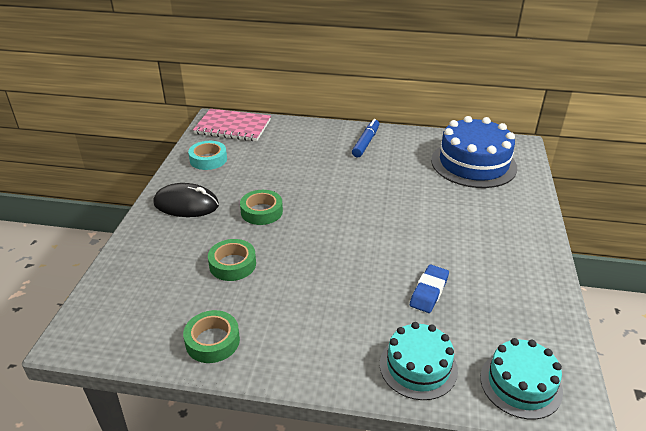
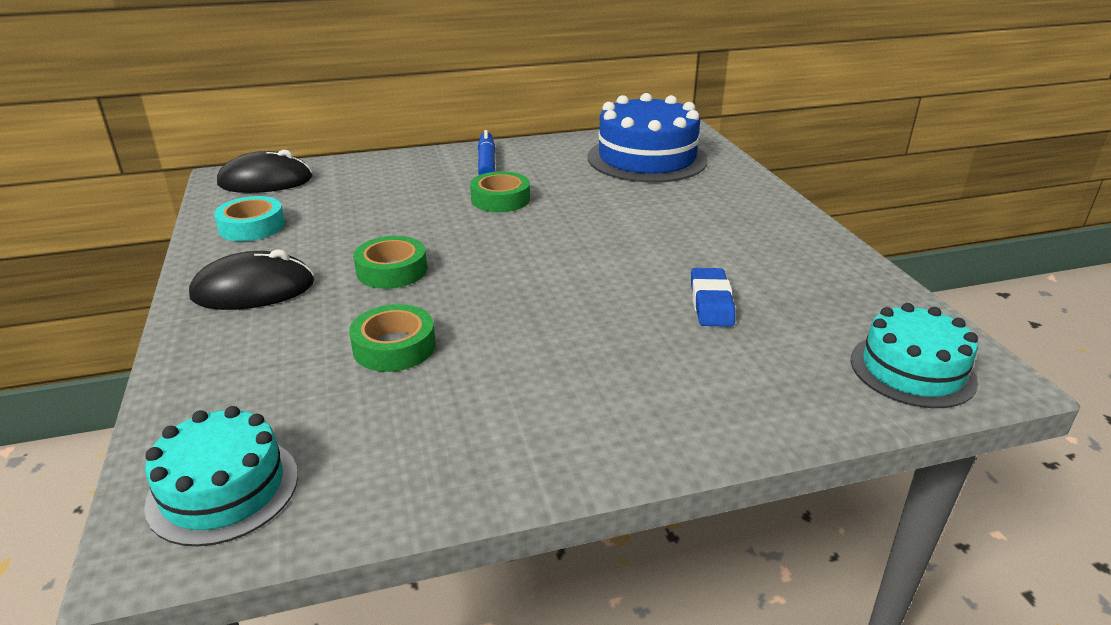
camera: 25 degrees left, 5 degrees down
(212, 341) = (438, 459): green tape -> green tape (500, 199)
(233, 127) = (265, 181): pink notebook -> black mouse
(418, 367) = (773, 392): turquoise cake -> turquoise cake (223, 489)

